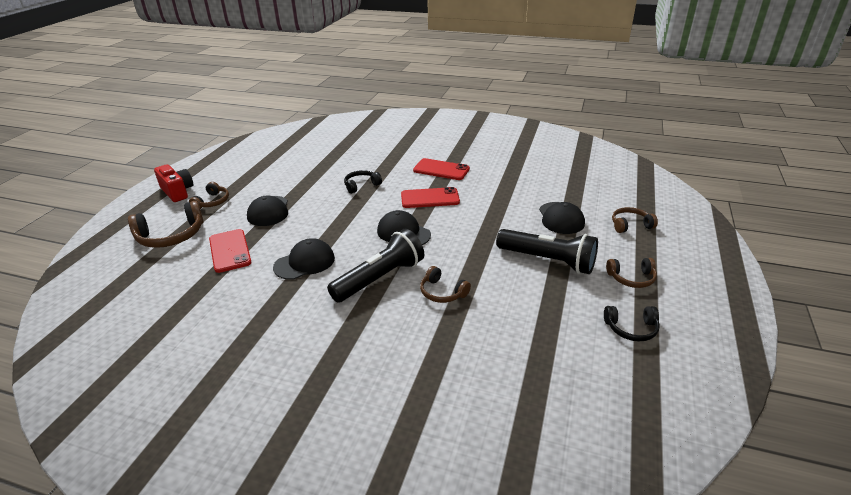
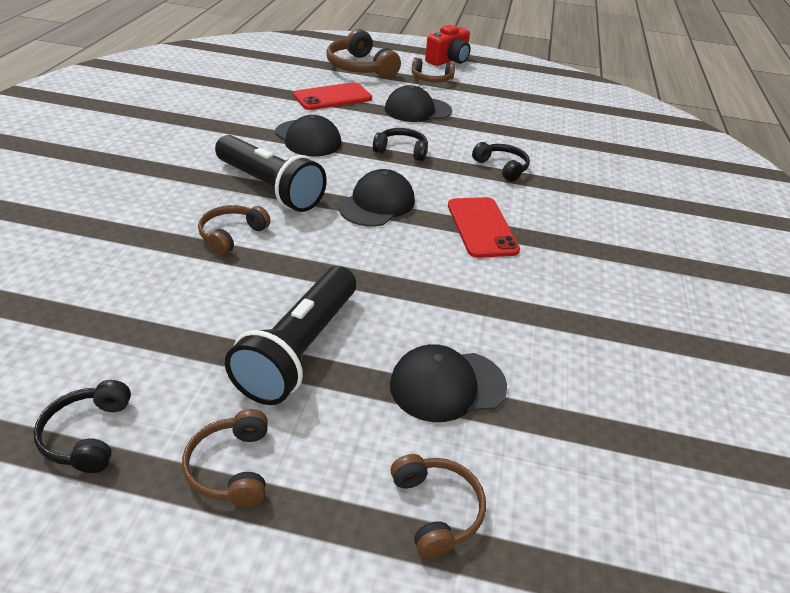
camera: 80 degrees right, 5 degrees up
(333, 221) = (401, 151): none -> black headphones
(441, 170) = (585, 240): red phone -> none

